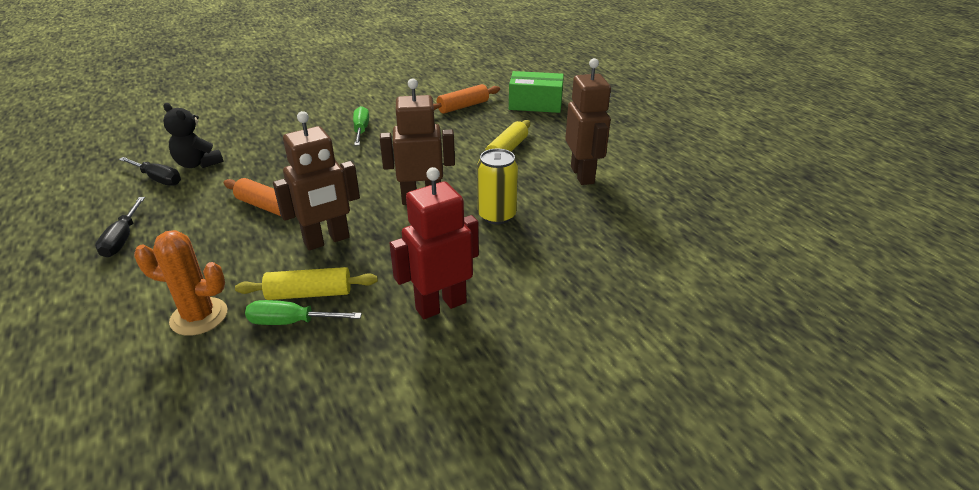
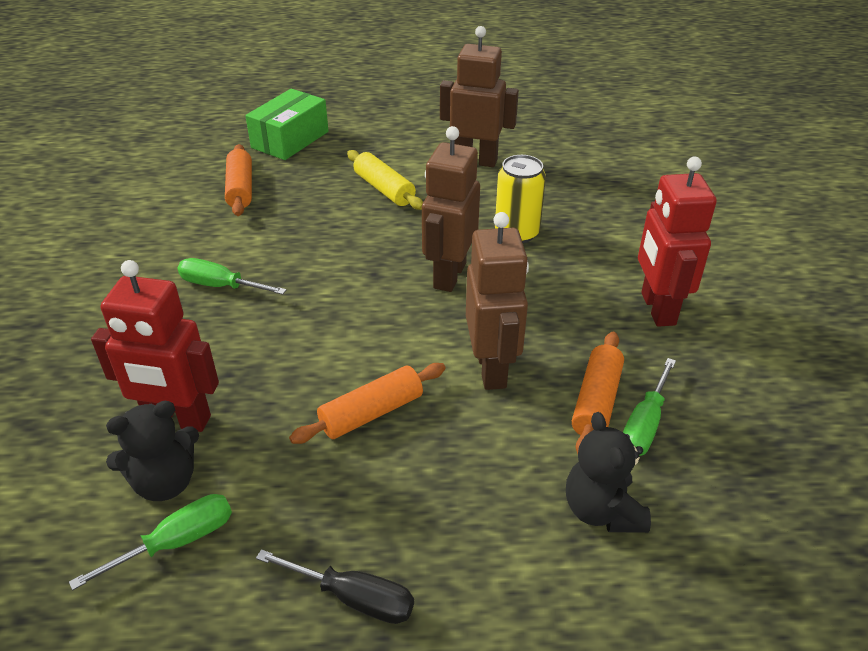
camera: 65 degrees left, 5 degrees up
(158, 179) = (176, 542): black screwdriver -> green screwdriver
(199, 317) = (602, 510): orange cactus -> black teddy bear
(243, 153) = (177, 420): none -> red robot
(309, 293) = (596, 401): yellow rolling pin -> orange rolling pin

